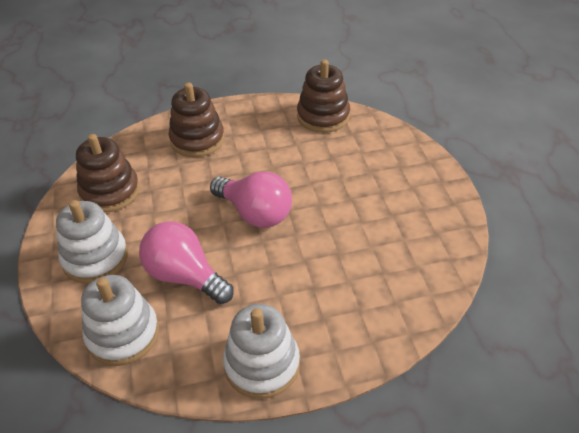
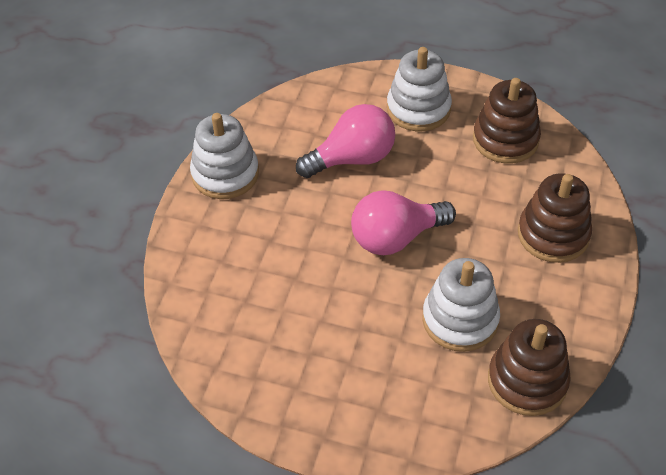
camera: 120 degrees right, 5 degrees up
(123, 334) = (320, 105): white stacking toy -> white stacking toy (460, 320)

